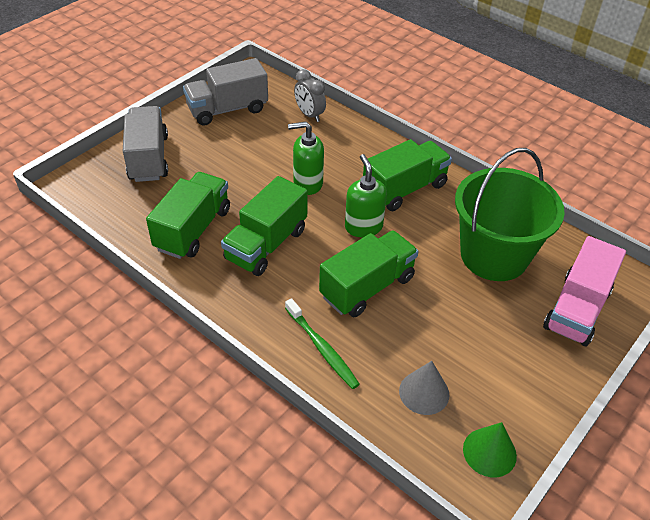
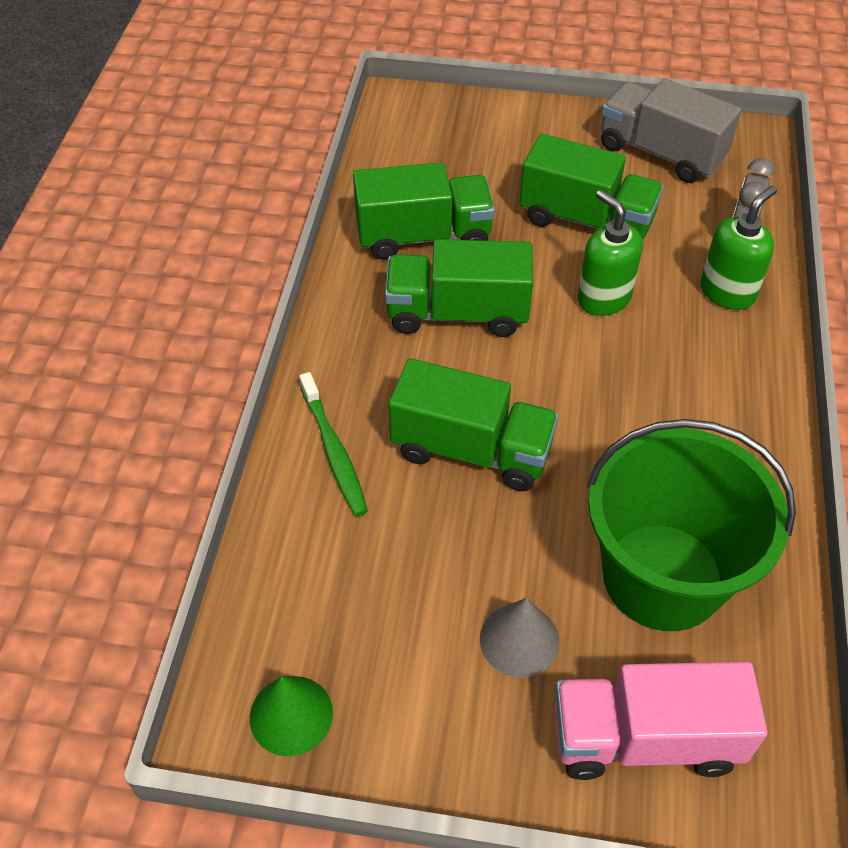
camera: 60 degrees right, 5 degrees up
(148, 158) = (501, 137): grey truck -> none
(322, 348) = (334, 451): green toothbrush -> green toothbrush turned 45 degrees counterclockwise
(363, 227) = (578, 395): green soap dispenser -> green soap dispenser (727, 292)
(404, 189) = (697, 406): green truck -> green truck (586, 220)
(424, 392) = (339, 594): grey cone -> grey cone (519, 640)

